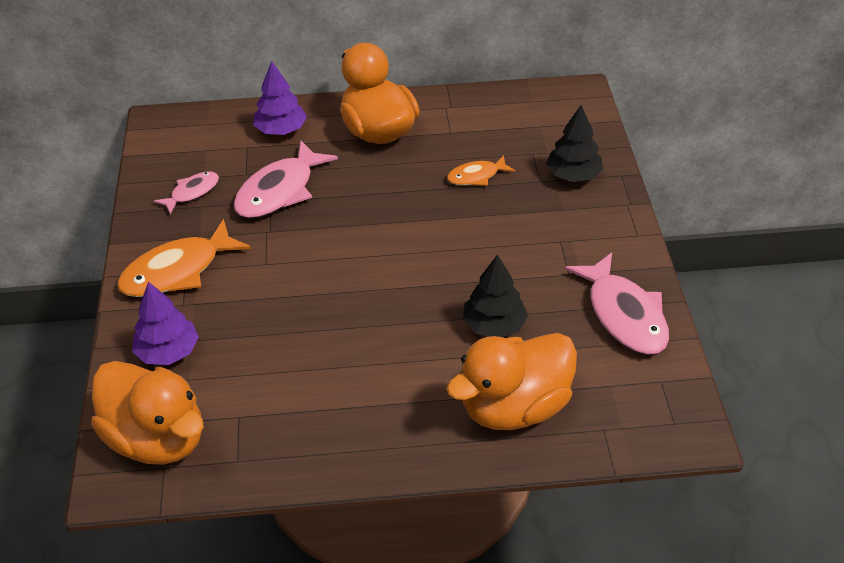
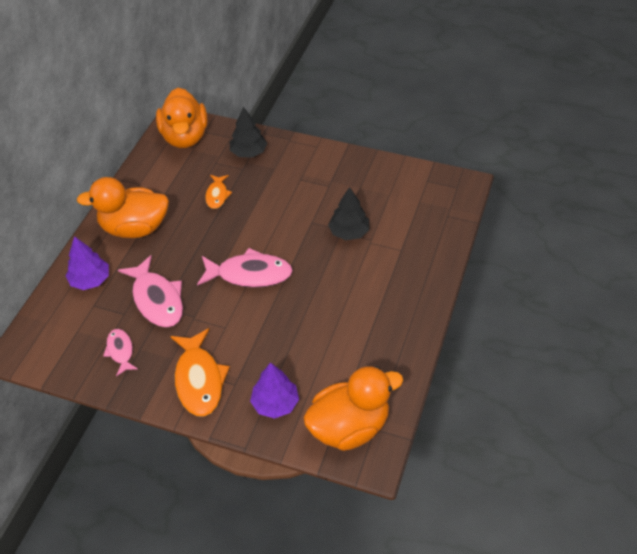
camera: 65 degrees left, 5 degrees up
(514, 407) = (414, 245): orange duck -> orange duck (185, 137)
(624, 315) = (373, 176): pink fish -> pink fish (250, 274)

